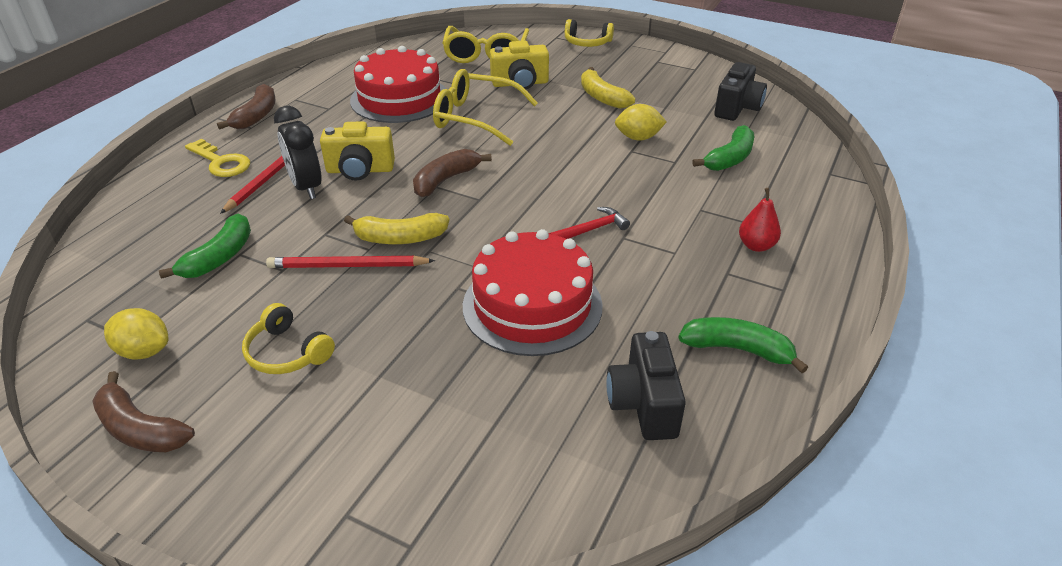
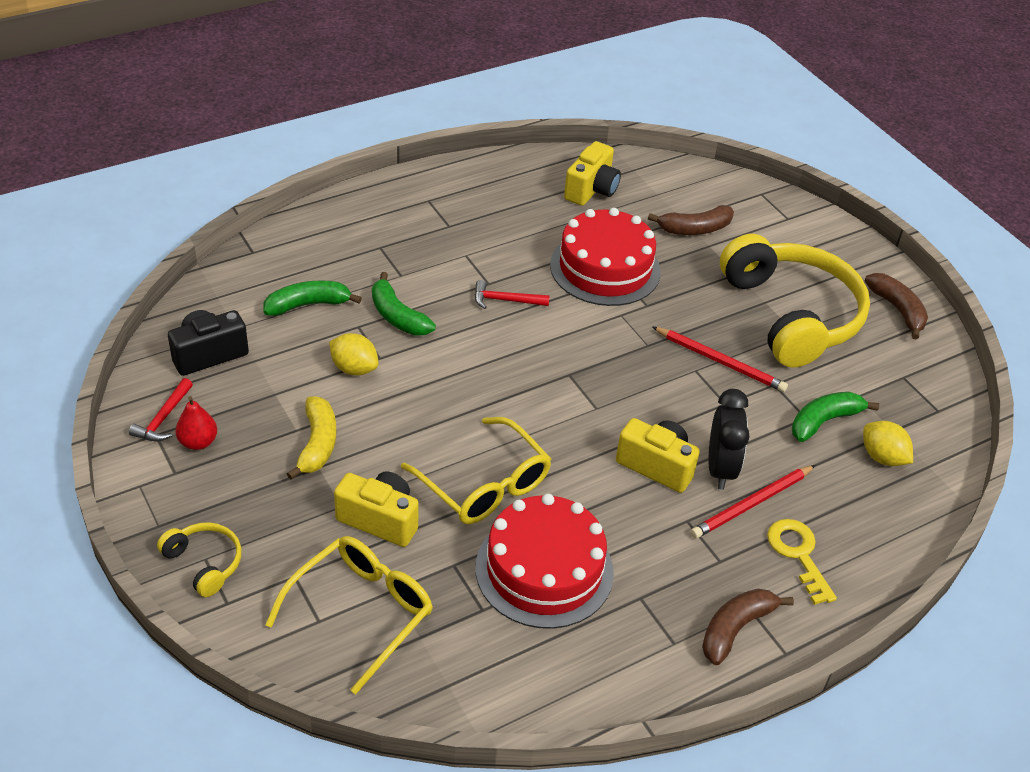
camera: 150 degrees left, 5 degrees up
(144, 351) = (893, 362): yellow lemon -> yellow lemon (882, 457)
(287, 353) = (792, 315): yellow headphones -> yellow headphones, size x2.31
(400, 238) = (664, 367): yellow banana -> none
(445, 180) = (583, 410): brown banana -> brown banana (695, 229)
(643, 404) = (591, 190): black camera -> yellow camera
(704, 75) = (163, 418): none -> red hammer
(737, 349) = (505, 187): green banana -> green banana (398, 316)
(756, 246) = (402, 231): red pear -> red pear (198, 442)

